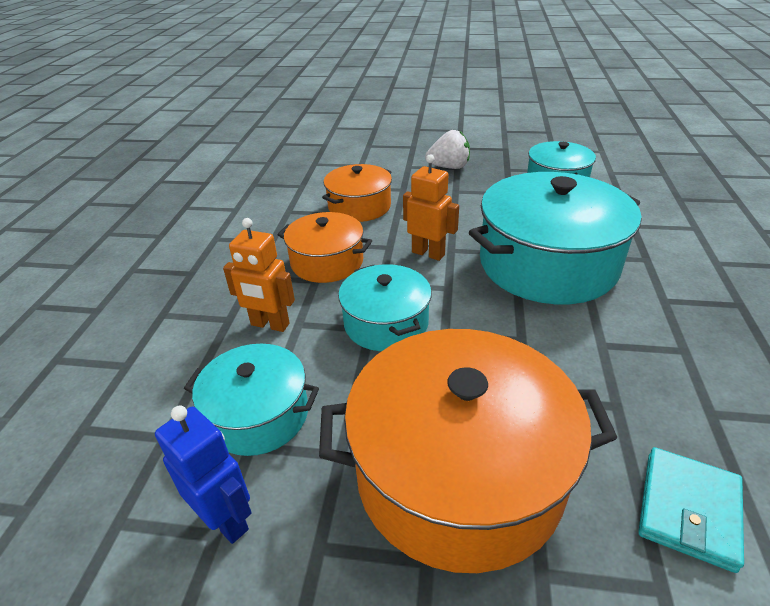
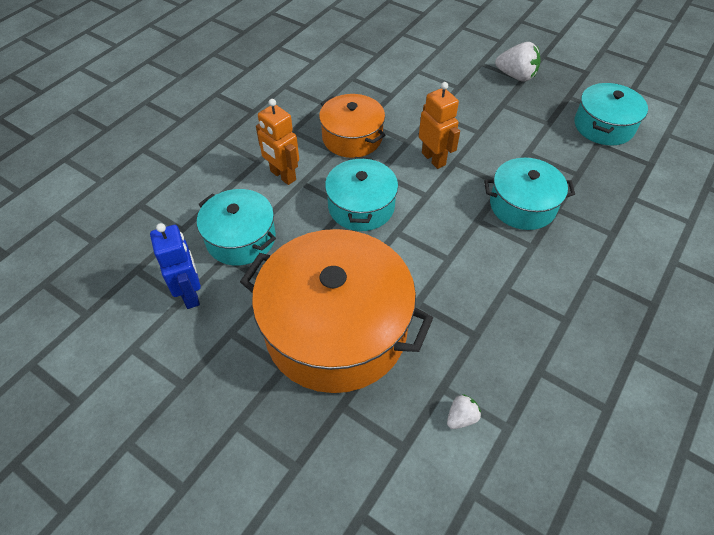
camera: 25 degrees right, 15 degrees up
(359, 206) = (410, 93): orange pot -> none
(547, 264) = (522, 205): turquoise pot -> turquoise pot, size x0.55
(688, 510) = (461, 417): turquoise wallet -> white strawberry

